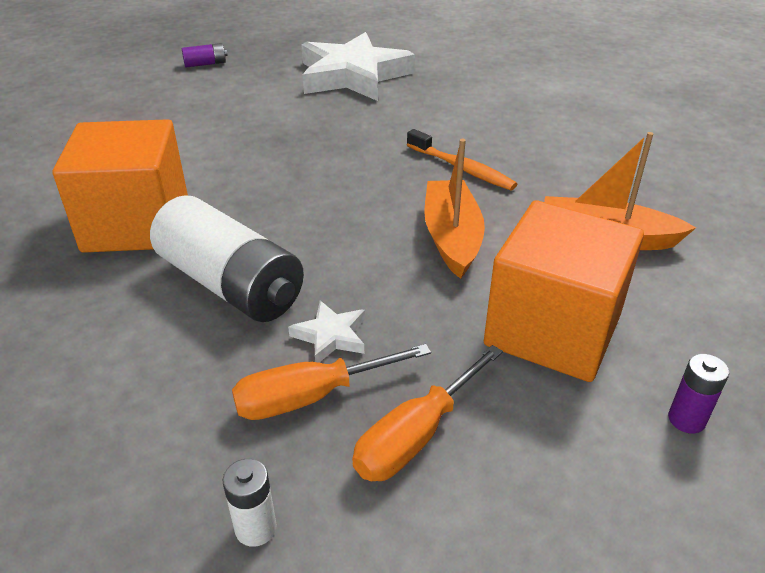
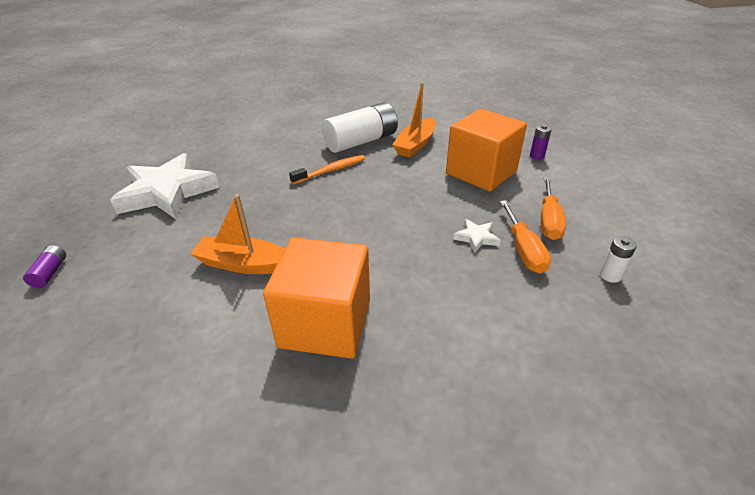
camera: 75 degrees left, 0 degrees up
(231, 284) = (419, 274): white battery -> white battery (361, 141)
(416, 435) = (548, 220): orange screwdriver -> orange screwdriver turned 45 degrees clockwise
(452, 237) = (399, 186): orange boat -> orange boat (244, 264)

